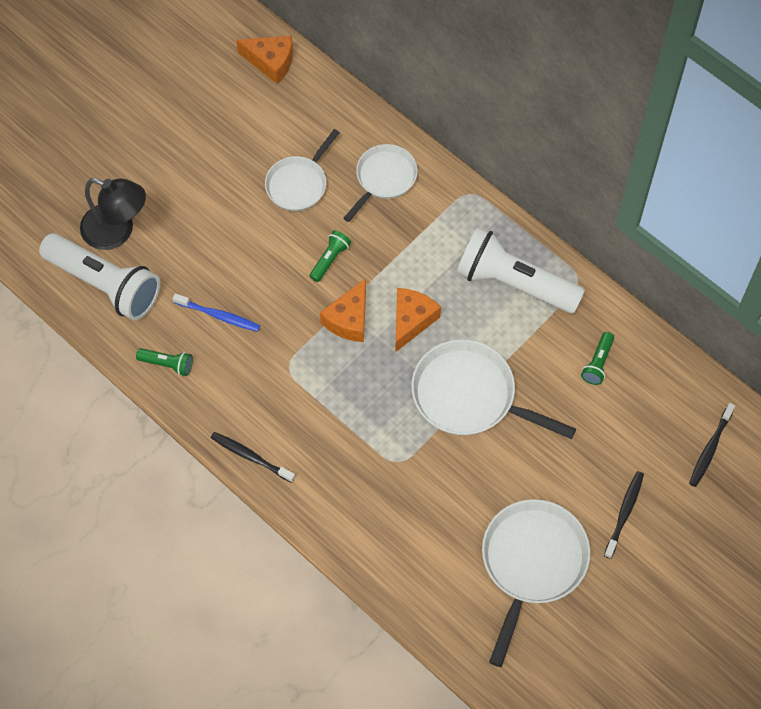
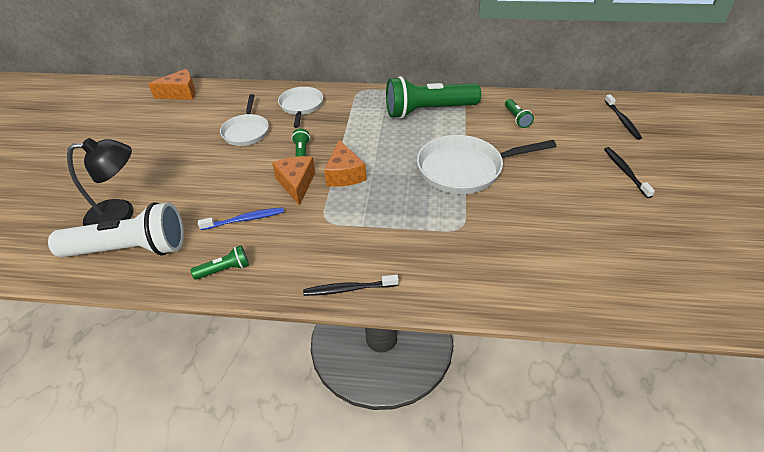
camera: 35 degrees left, 20 degrees down
(411, 321) = (386, 155): orange cheese -> orange cheese (296, 184)
(513, 283) = (428, 111): white flashlight -> green flashlight
(532, 563) = (613, 229): white pan -> none

